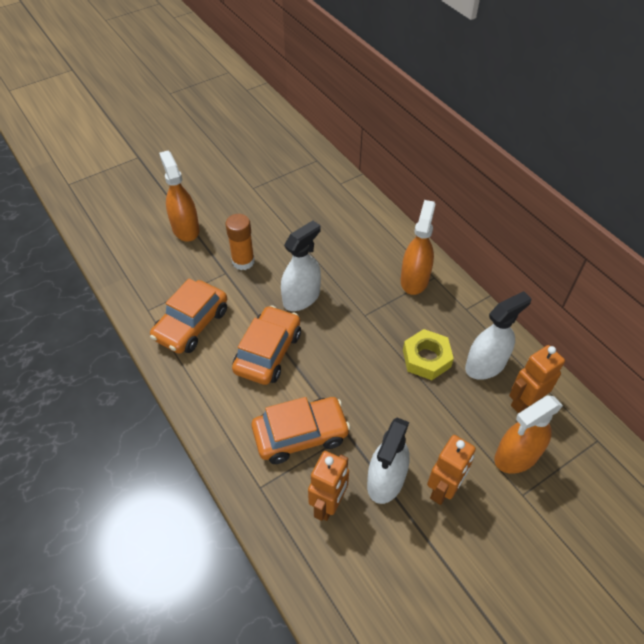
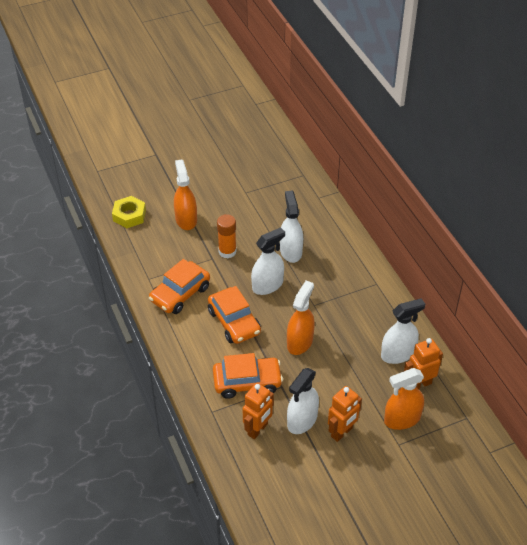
camera: 10 degrees right, 5 degrees down
(268, 352) = (234, 322): orange car -> orange car turned 120 degrees clockwise
(321, 251) = (291, 251): none -> white spray bottle
(414, 279) = (360, 283): orange spray bottle -> orange spray bottle (300, 342)
(426, 358) = (353, 343): yellow nut -> yellow nut (129, 215)

